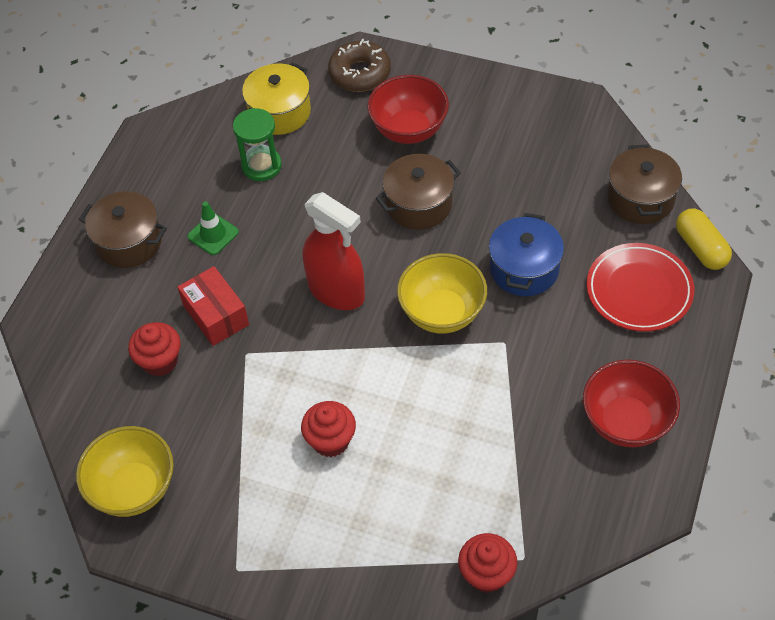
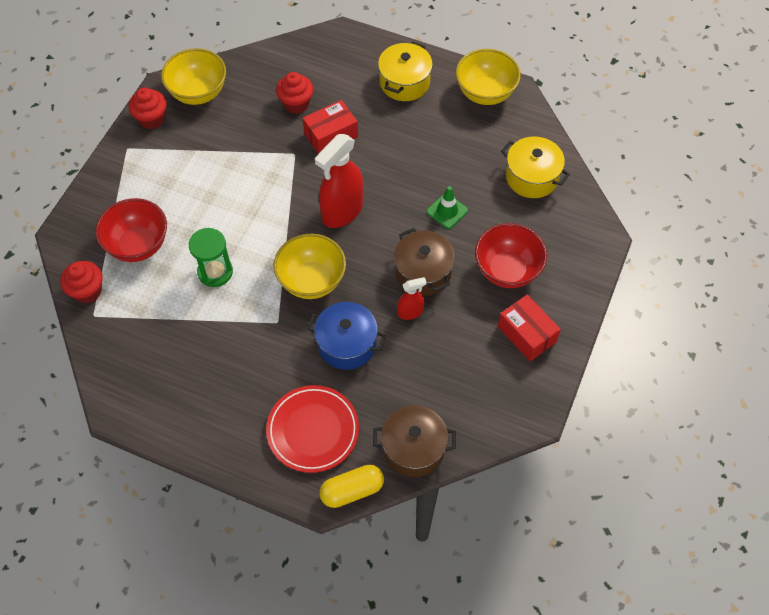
camera: 90 degrees right, 5 degrees up
(129, 242) = (404, 82): brown pot -> yellow pot
(151, 159) = (485, 93): none -> yellow bowl
(213, 234) = (406, 133): green traffic cone -> green traffic cone (447, 211)
(261, 166) = (473, 164): green hourglass -> green hourglass (215, 272)
(331, 441) = (212, 203): red cupcake -> red cupcake (152, 119)
(360, 73) = (576, 237): brown donut -> none
(474, 213) = (410, 312): none -> red spray bottle
(488, 111) = (526, 334): none -> red box
(626, 422) = (189, 400): red bowl -> red bowl (138, 245)

